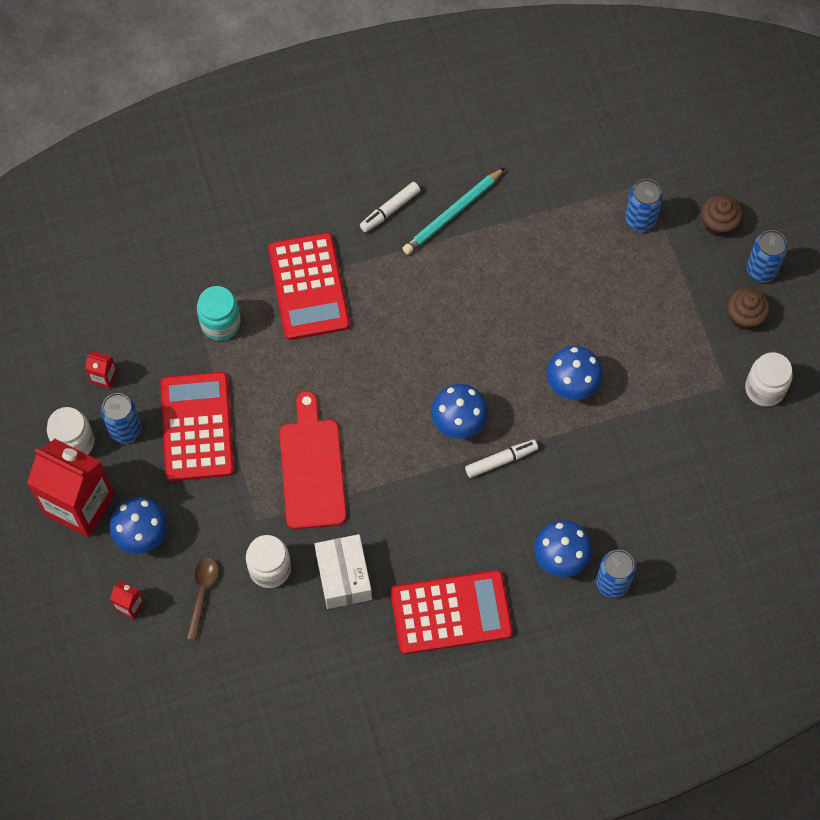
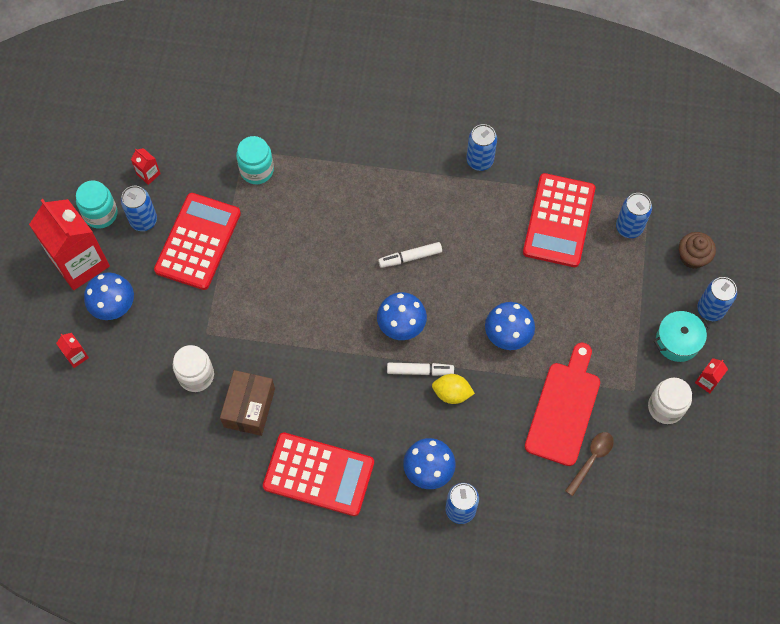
camera: 25 degrees right, 0 degrees up
(74, 442) = (100, 214): white jar -> turquoise jar
(202, 593) = (135, 372): brown spoon -> brown spoon (591, 460)
(309, 287) = (338, 171): red calculator -> red calculator (559, 220)
(312, 468) = (269, 312): red cutting board -> red cutting board (564, 409)
(343, 577) = (249, 407): white box -> brown box
(390, 210) = (431, 137): white marker -> white marker (410, 257)
(453, 213) = (479, 160): turquoise pencil -> blue can
(545, 469) = (452, 393): none -> yellow lemon
(744, 316) = (677, 341): brown cupcake -> turquoise pot
(792, 344) = (707, 381): none -> red carton

